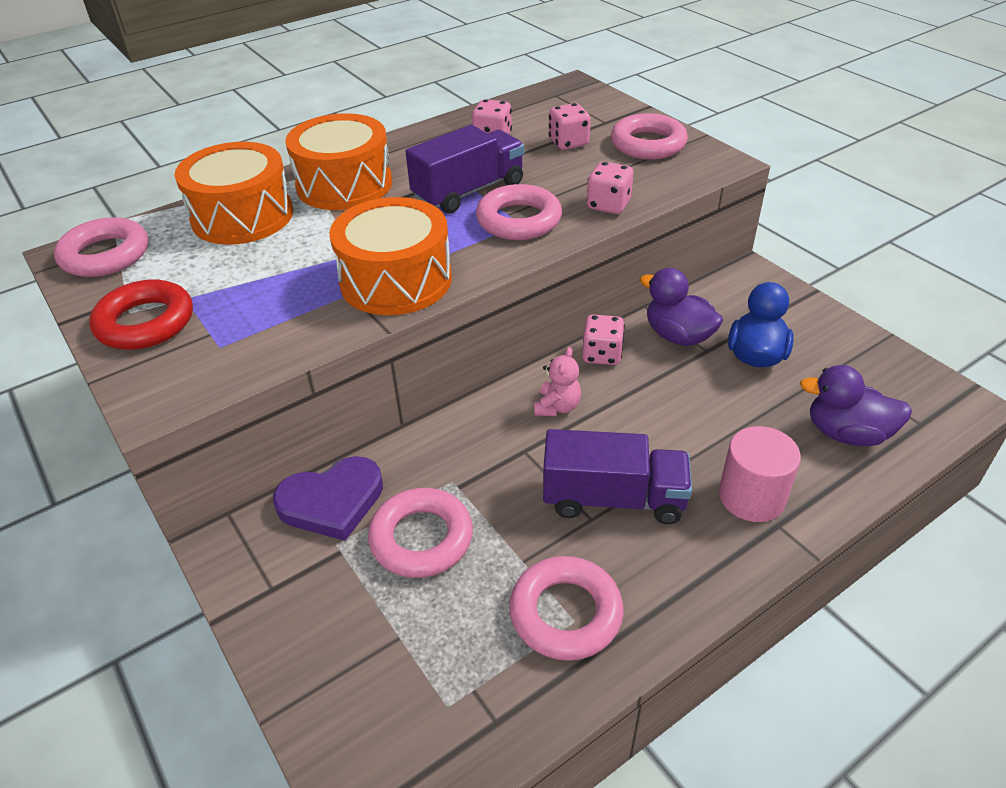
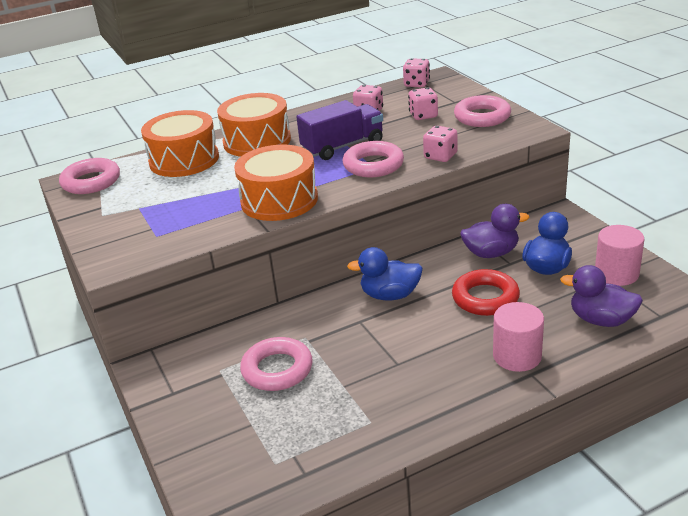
camera: 10 degrees right, 10 degrees down
(145, 322) = (111, 221): red ring -> red ring (485, 298)
(332, 501) = (221, 345): purple heart -> none
(557, 407) = (390, 295): pink teddy bear -> blue duck
(565, 613) = (366, 417): pink ring -> none
(602, 355) = (431, 263): pink dice -> pink dice (416, 84)
(613, 499) = (416, 353): purple truck -> none
(678, 336) = (491, 253): purple duck -> purple duck turned 120 degrees clockwise
(847, 361) = (616, 273): none -> pink cylinder

